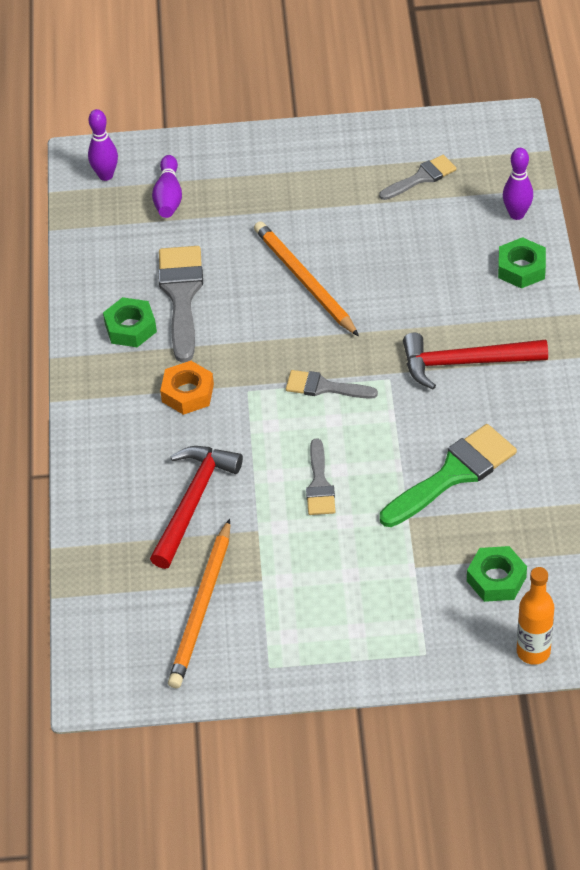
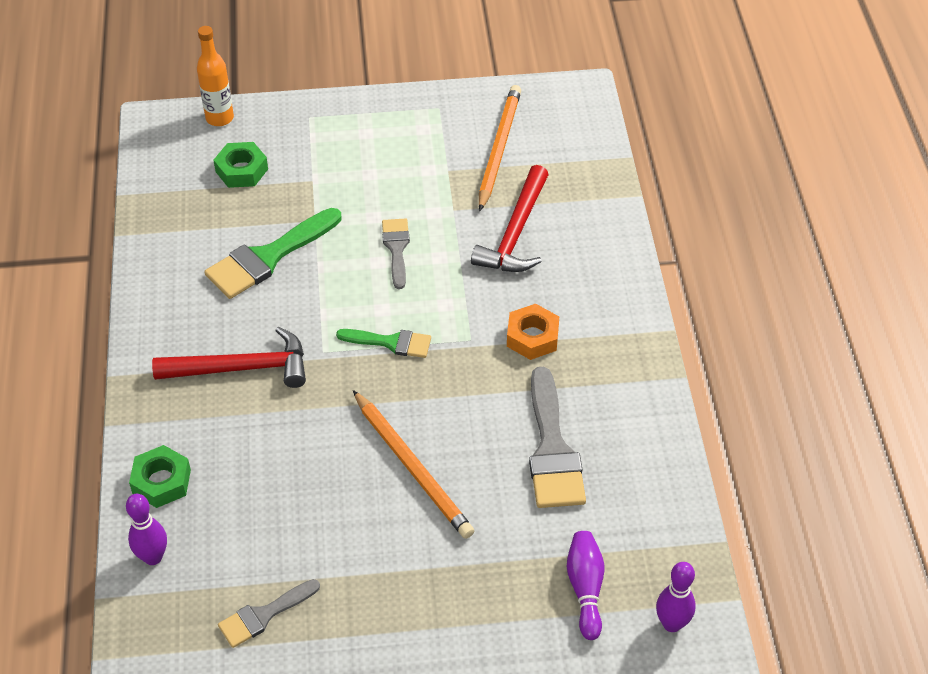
camera: 175 degrees right, 0 degrees up
(130, 328) = (604, 410): green nut -> none
(324, 387) = (391, 342): grey brush -> green brush

